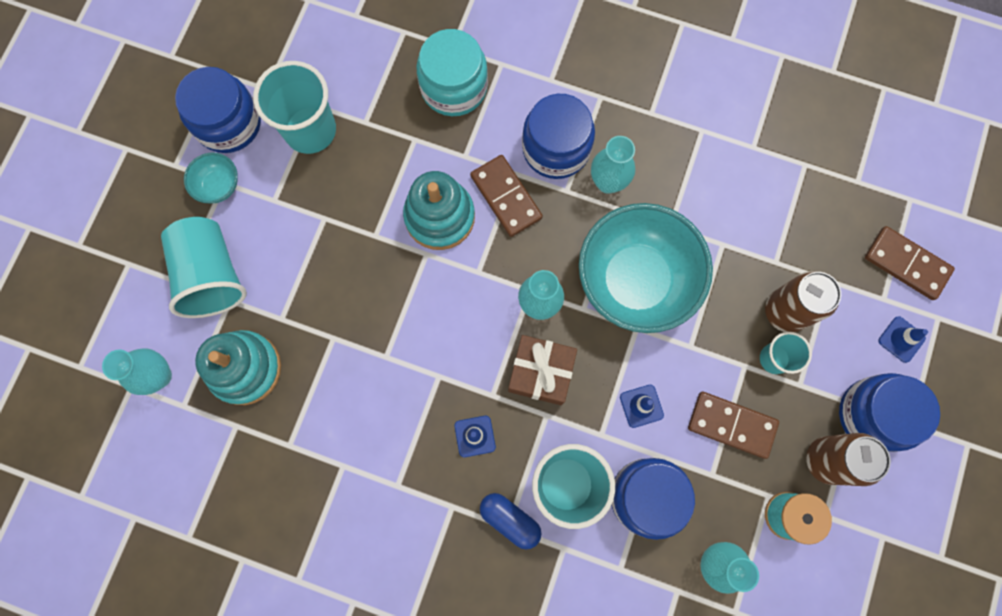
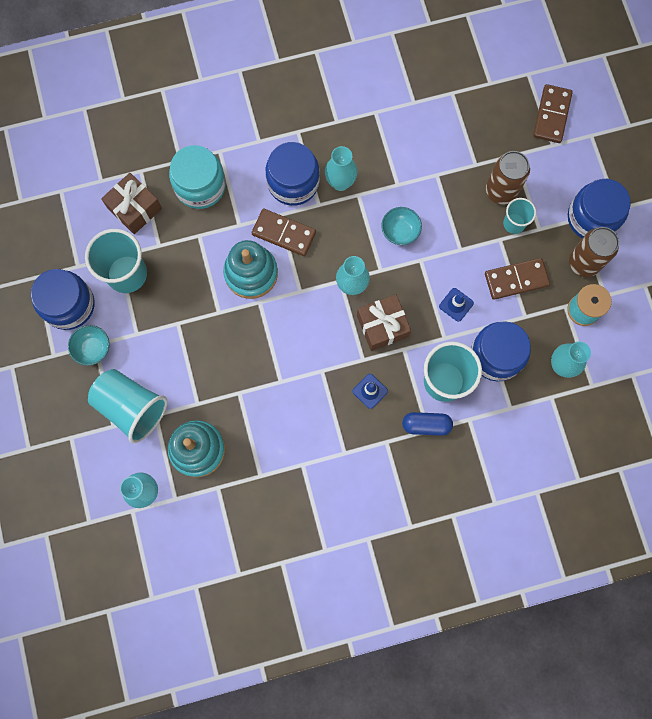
camera: 35 degrees left, 0 degrees up
(368, 66) = (134, 208): none -> brown gift
(635, 280) = (400, 231): turquoise bowl -> turquoise bowl, size x0.43
(901, 339) = (578, 162): blue traffic cone -> none
(906, 264) = (552, 115): brown domino -> brown domino turned 75 degrees counterclockwise

